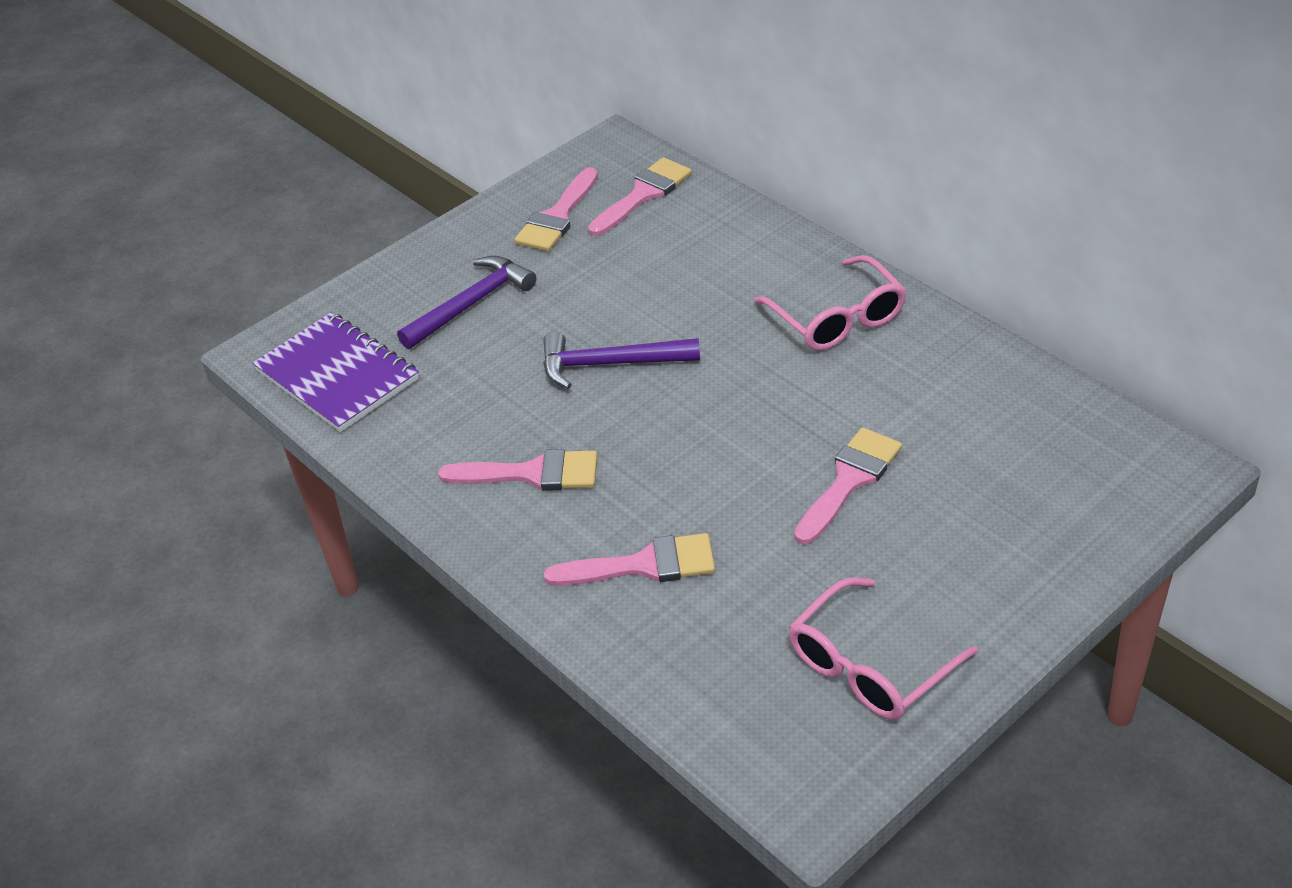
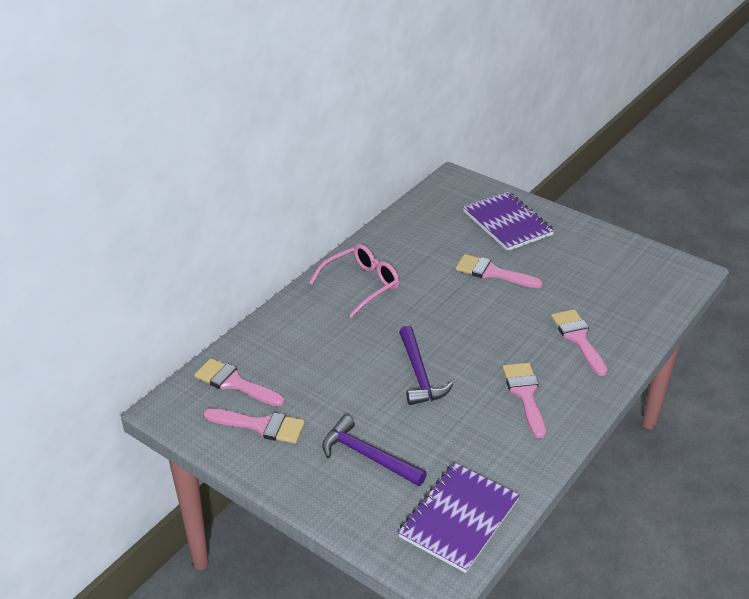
camera: 105 degrees left, 5 degrees down
(870, 666) = (609, 259): pink glasses -> none
(1011, 527) = (507, 223): none -> purple notebook

